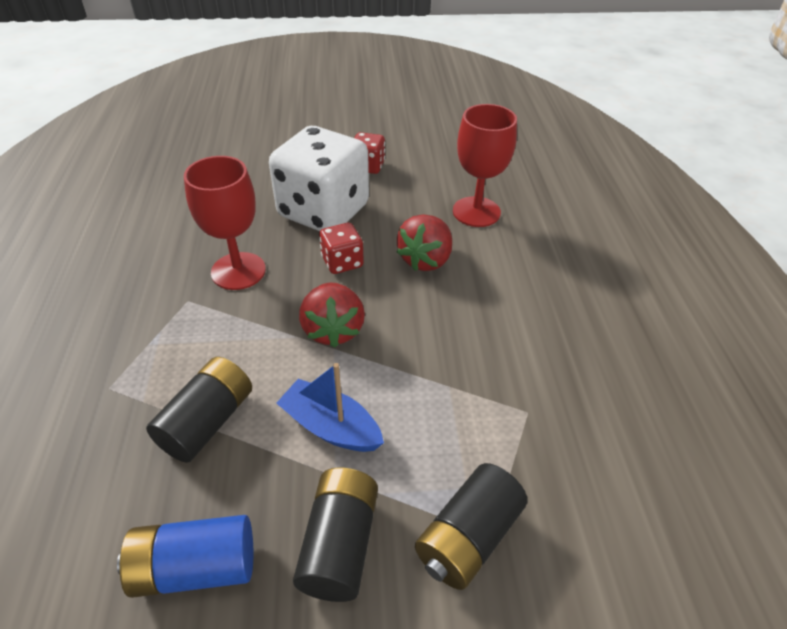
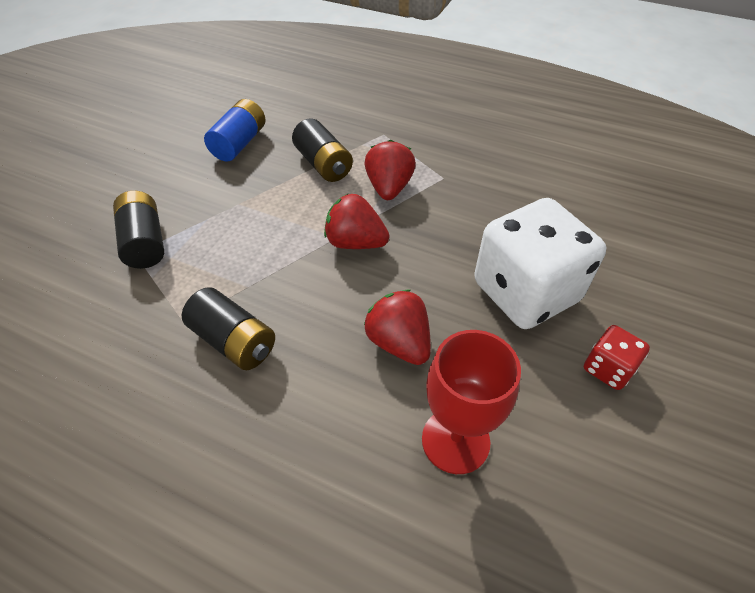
camera: 120 degrees right, 5 degrees up
(228, 337) = (389, 188): none -> red strawberry
(238, 271) = (462, 210): red goblet -> none
(330, 427) = (272, 212): blue boat -> none
(339, 543) = (198, 192): black battery -> black battery (234, 341)
(342, 262) = (434, 277): red dice -> none

